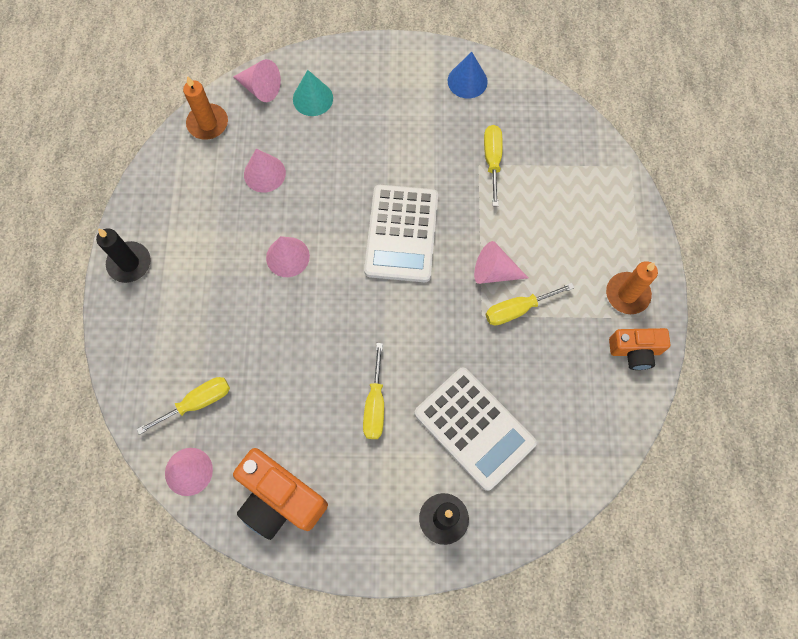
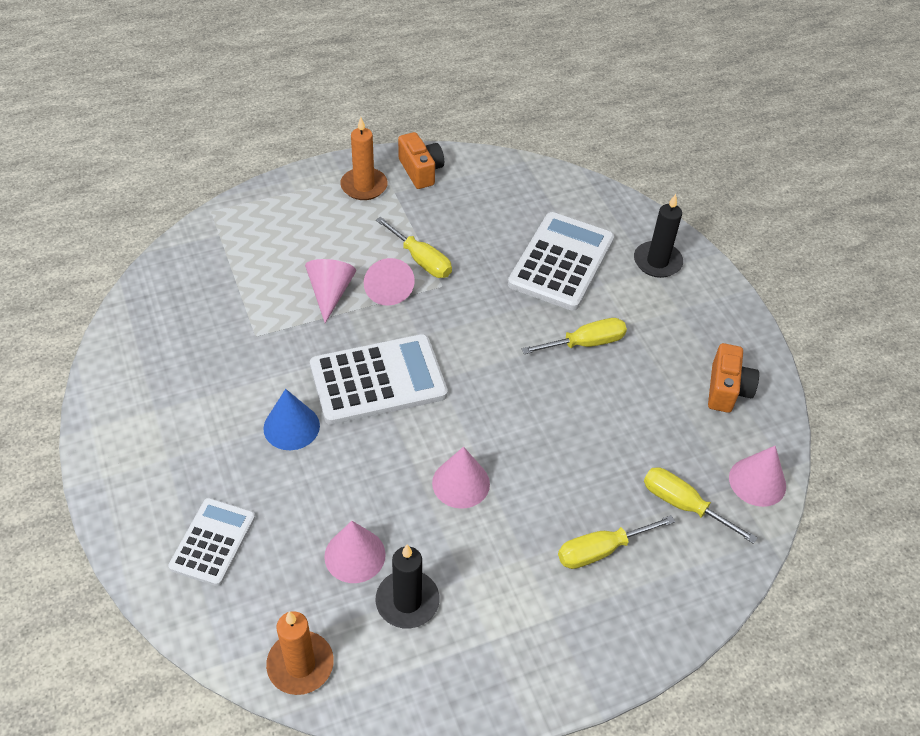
camera: 115 degrees left, 20 degrees down
(129, 263) = (560, 667): black candle -> black candle (407, 601)
(260, 88) = (215, 617): pink cone -> pink cone (330, 293)
(280, 499) = (727, 389): orange camera -> orange camera, size x0.62
(313, 98) = (213, 542): turquoise cone -> white calculator
(467, 81) = (134, 378): blue cone -> blue cone (291, 427)
(492, 160) = (245, 324): yellow screwdriver -> yellow screwdriver (601, 550)

